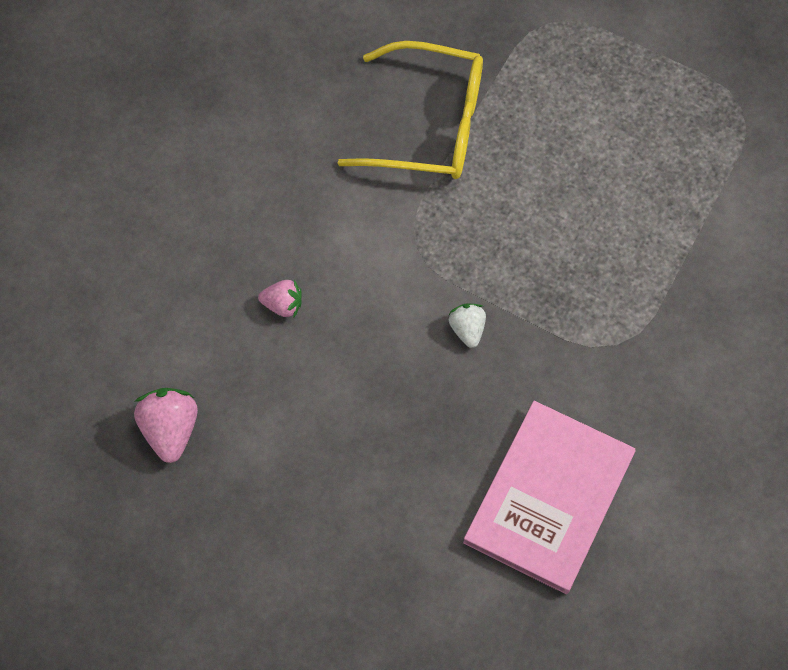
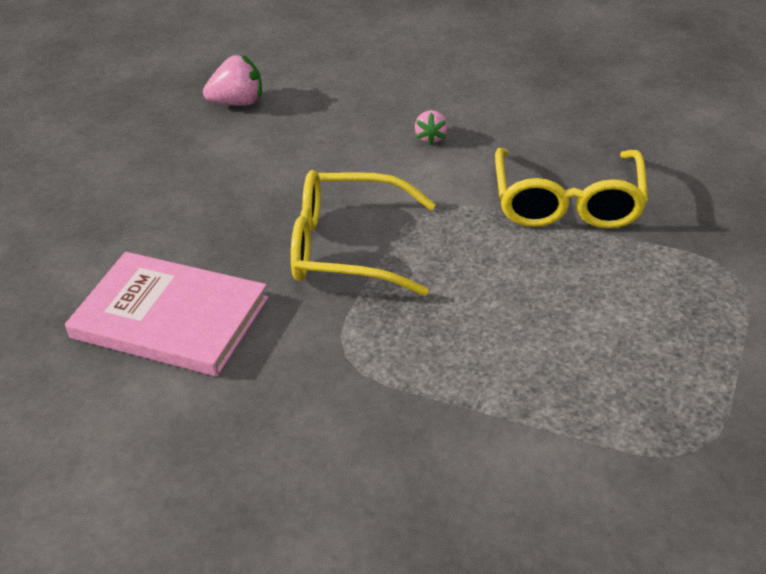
camera: 85 degrees right, 25 degrees down
(283, 305) = (355, 141): pink strawberry -> pink strawberry (431, 138)
(467, 329) = (347, 248): white strawberry -> yellow glasses

